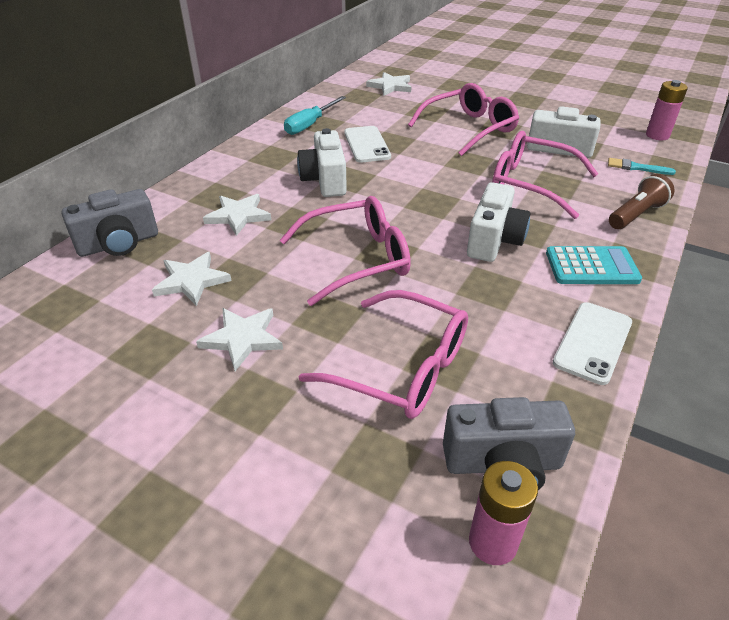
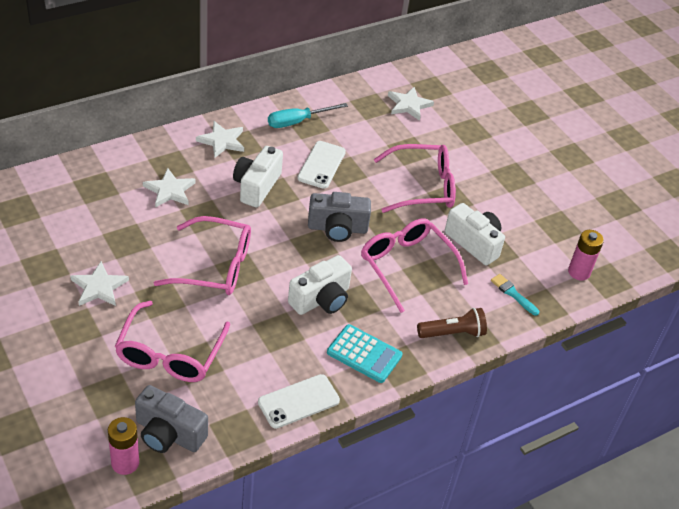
camera: 25 degrees right, 5 degrees up
(119, 243) = (79, 177): grey camera -> grey camera (337, 228)
(191, 281) = (101, 230): white star -> white star (222, 141)
(402, 368) = (170, 354): pink glasses -> pink glasses turned 45 degrees clockwise

